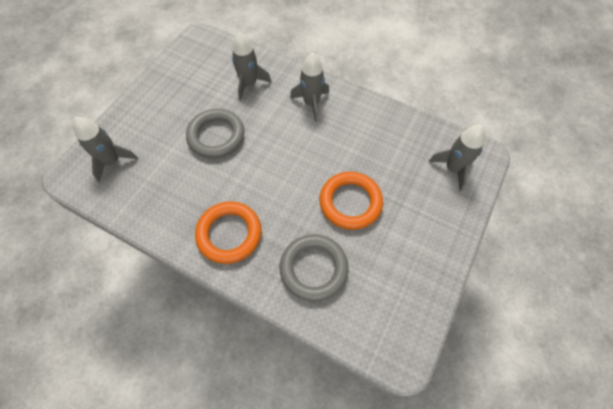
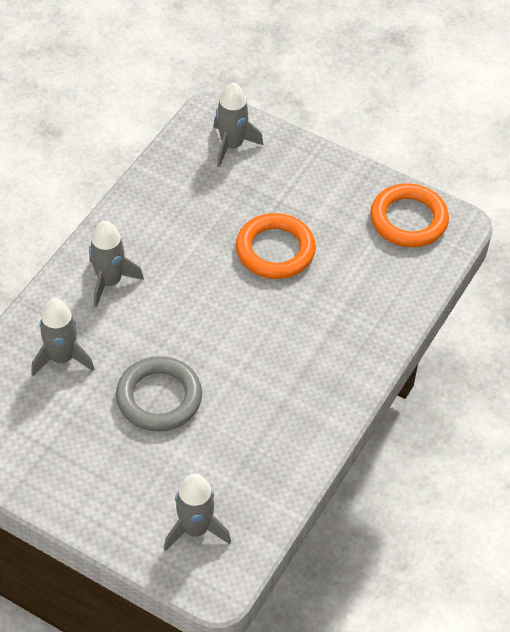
camera: 90 degrees left, 10 degrees down
(229, 234) = (316, 377): orange ring -> orange ring (408, 220)
(313, 268) = (362, 292): grey ring -> none

